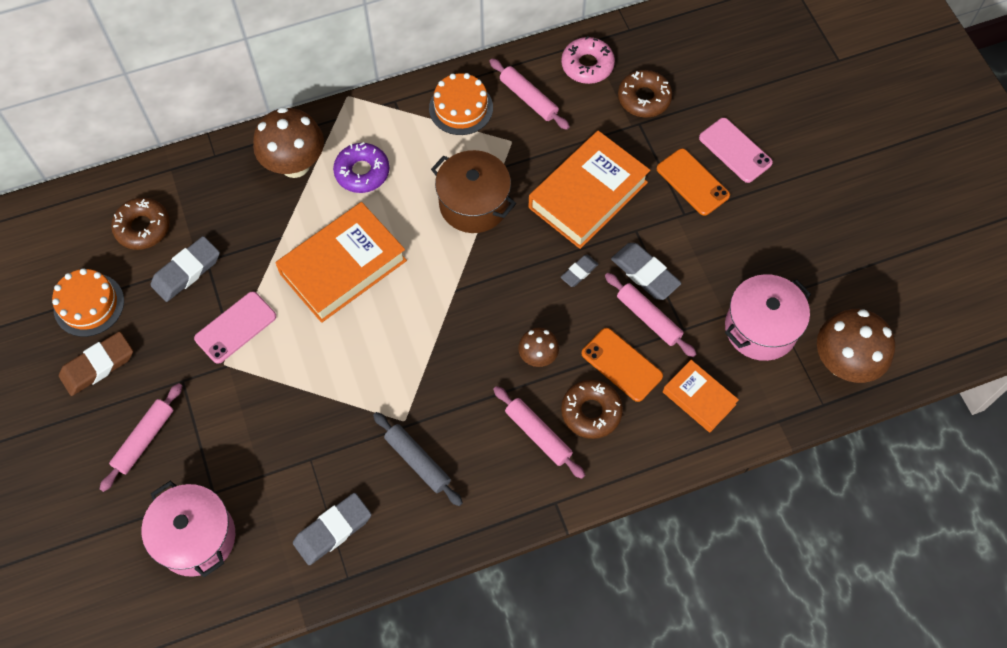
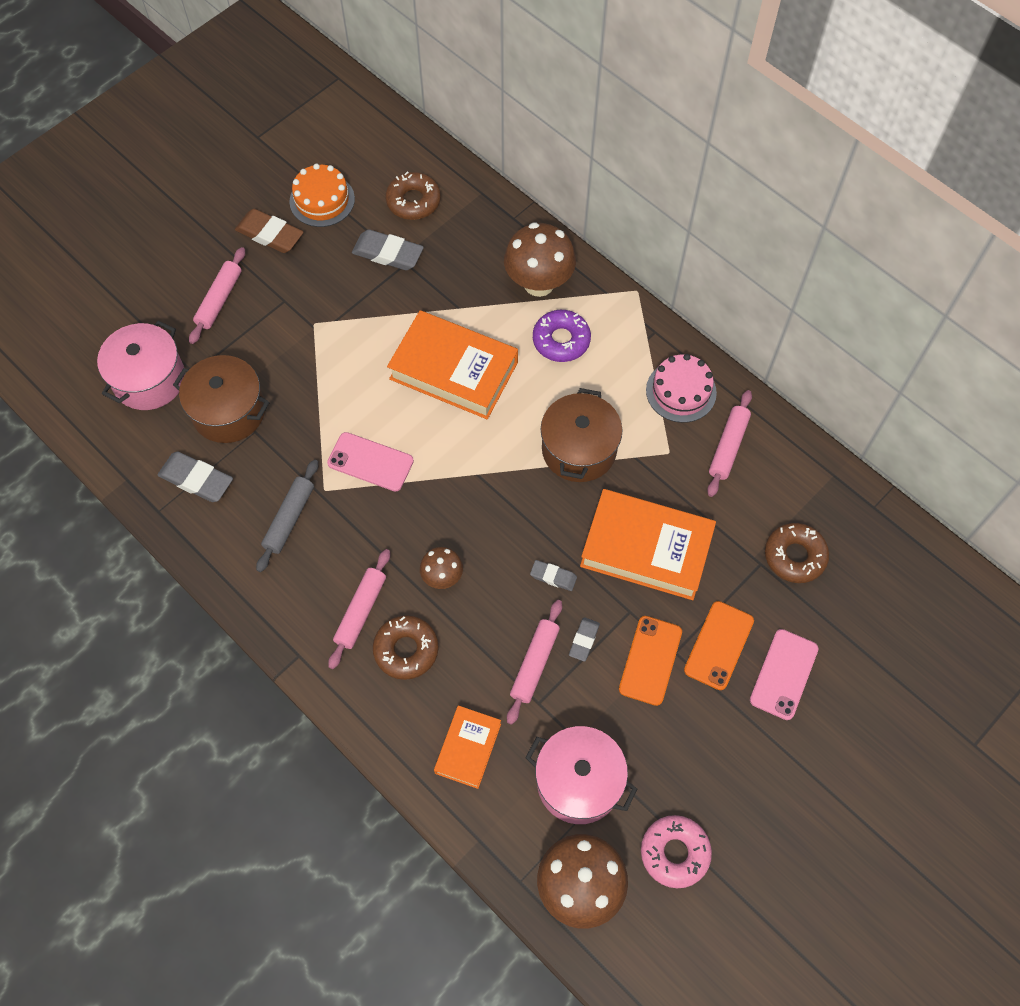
camera: 65 degrees right, 0 degrees up
(144, 439) = (219, 300): pink rolling pin -> pink rolling pin turned 75 degrees counterclockwise
(235, 327) = (352, 315): pink phone -> pink phone (370, 462)
(275, 475) = (228, 411): none -> brown pot
(461, 108) = (681, 391): orange cake -> pink cake
(587, 65) = (802, 484): pink donut -> pink donut (674, 853)
(621, 364) = (470, 658): orange phone -> orange phone (650, 660)
(645, 273) = (584, 640): grey eraser -> grey eraser, size x0.57

